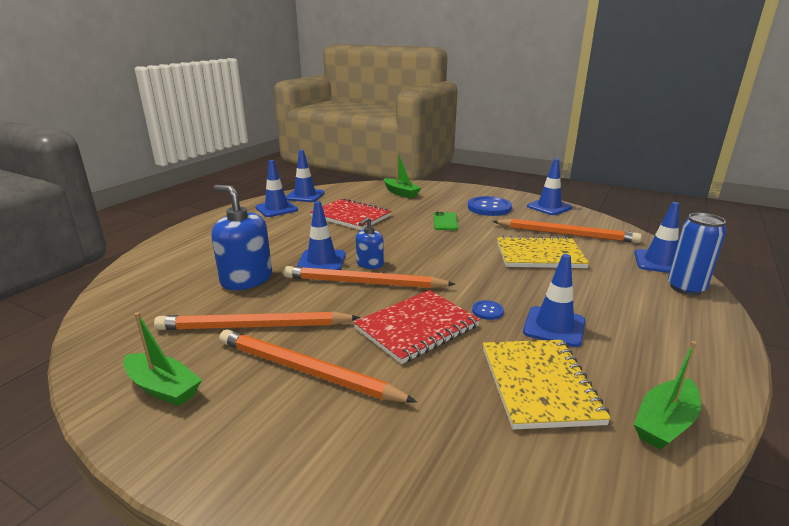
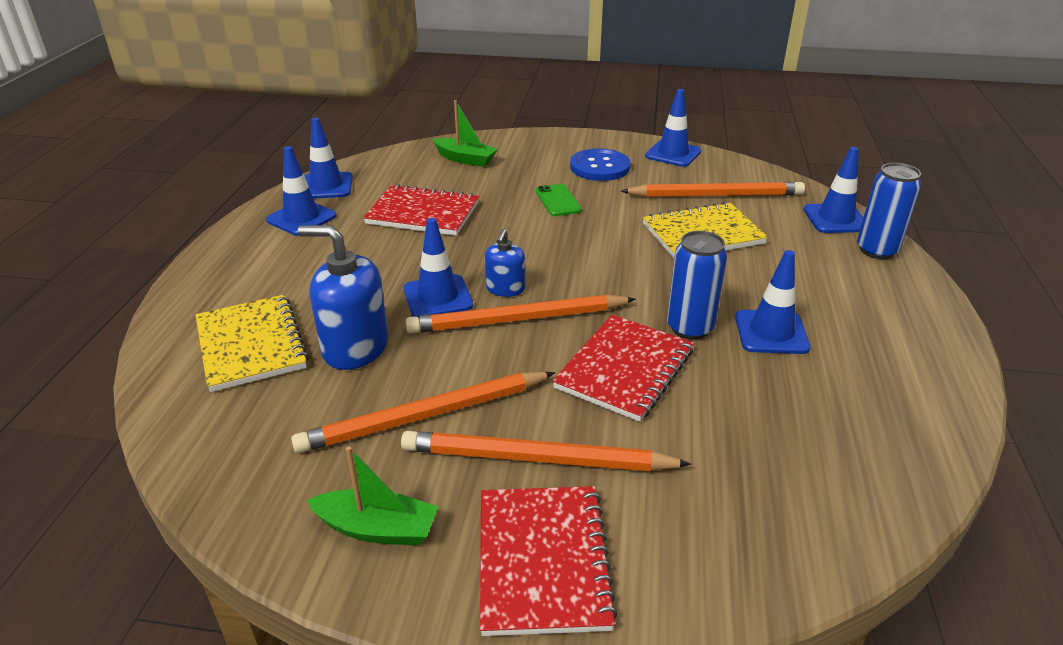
camera: 20 degrees left, 10 degrees up
(253, 442) = (542, 560): none -> red notebook
(487, 311) = (690, 328): blue button -> blue can
(539, 384) = (794, 408): yellow notebook -> yellow notebook (251, 345)
(664, 423) = (927, 420): green boat -> none

